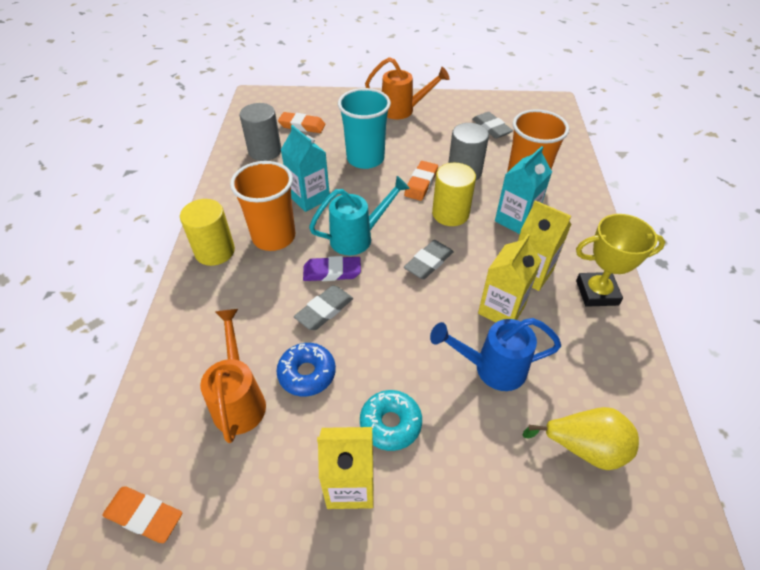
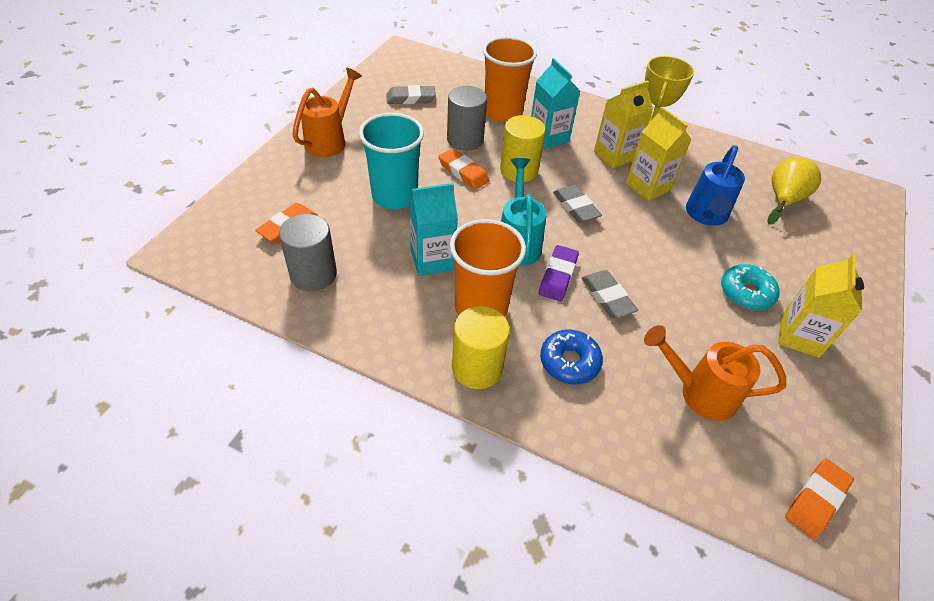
camera: 70 degrees left, 0 degrees up
(307, 373) = (681, 332): blue donut -> blue donut (569, 362)

